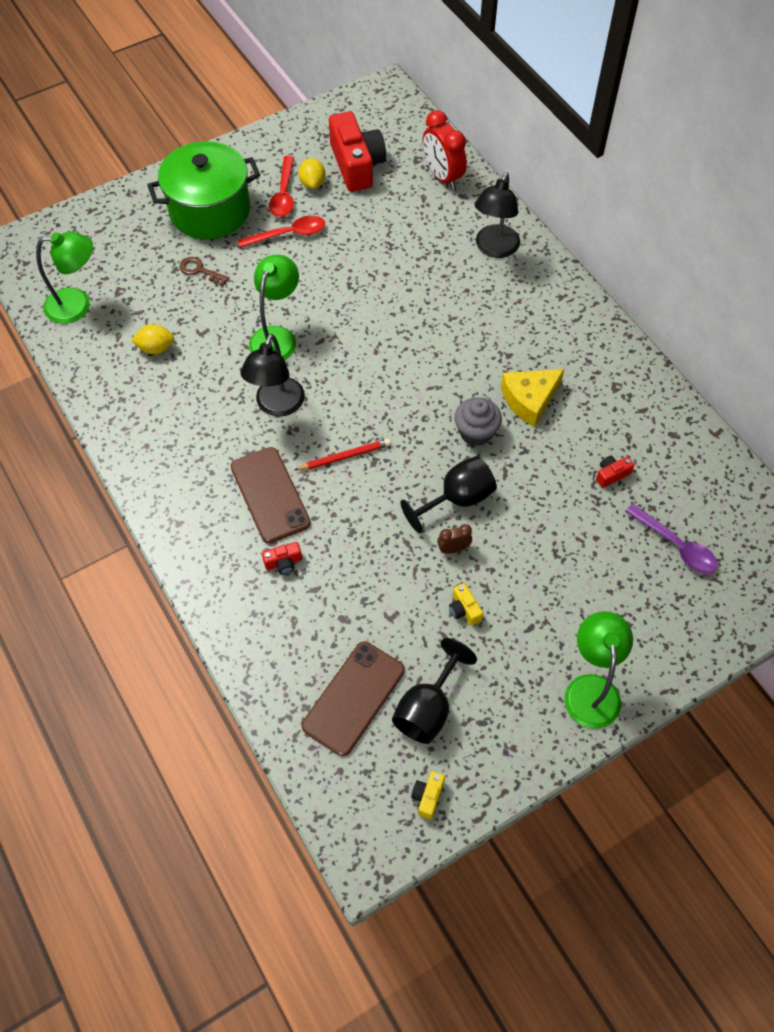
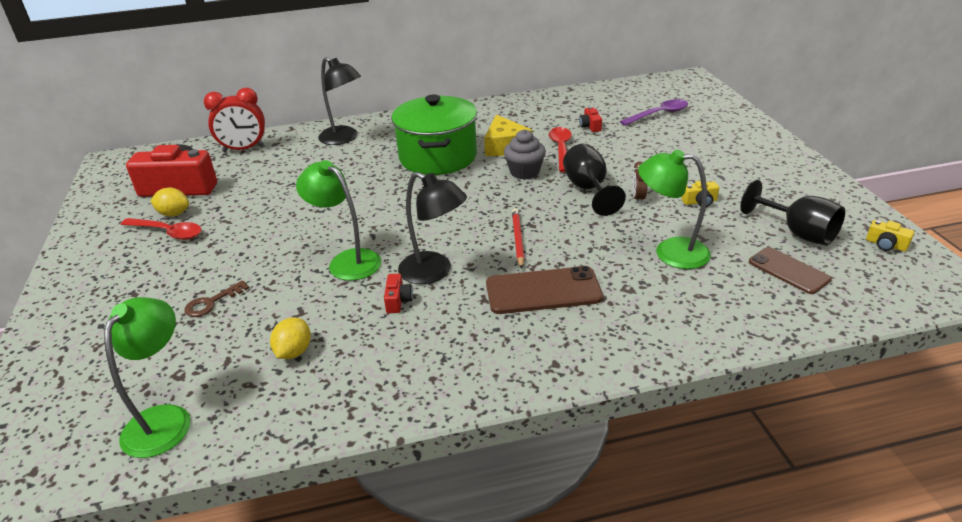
camera: 70 degrees left, 25 degrees down
(210, 210) = (133, 284): green pot -> green pot (438, 157)
(283, 562) = (629, 293): red camera -> red camera (398, 301)
(288, 234) = (223, 236): red spoon -> red spoon (561, 149)
(353, 698) = (788, 271): brown phone -> brown phone, size x0.66
(591, 689) = (777, 161): green lamp -> green lamp (670, 252)

